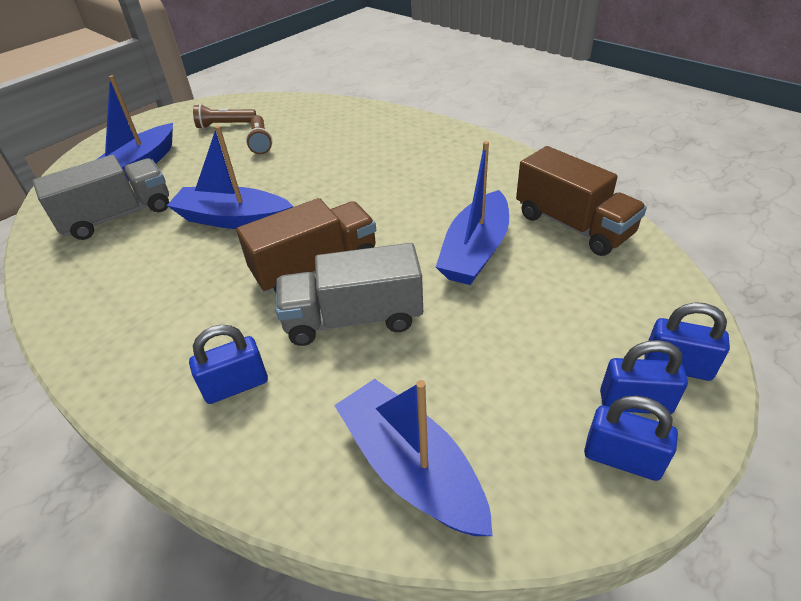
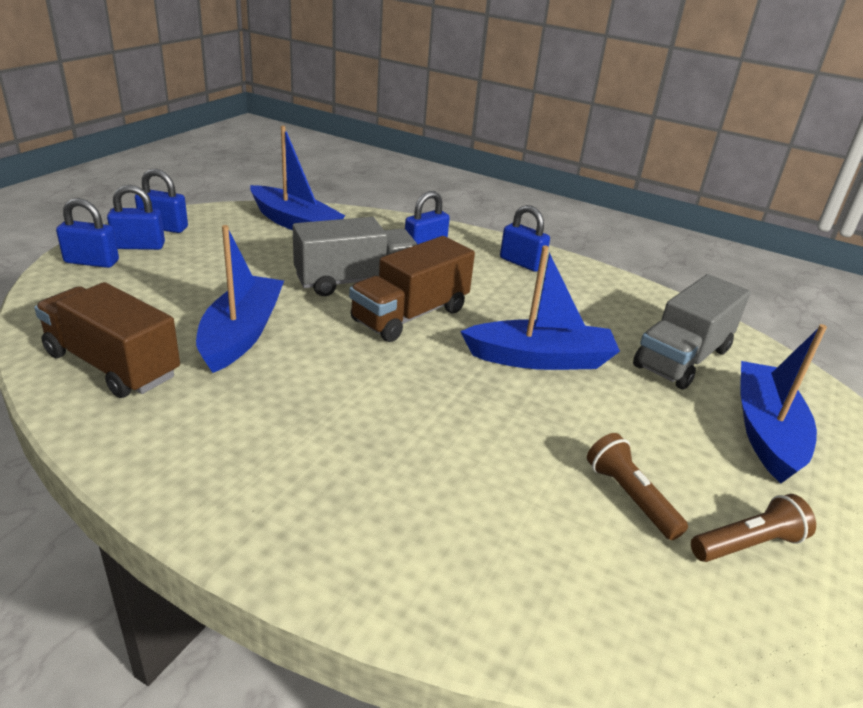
camera: 160 degrees right, 10 degrees down
(132, 347) = (521, 263): none -> blue padlock

